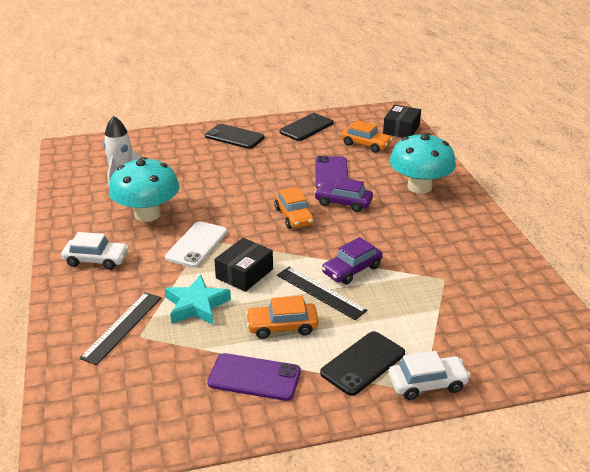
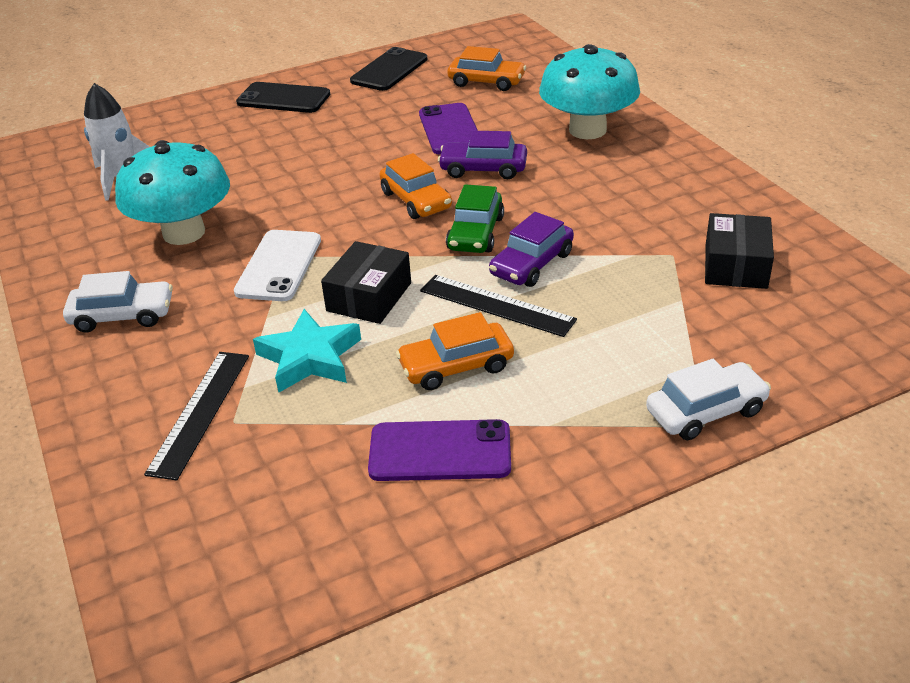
camera: 10 degrees left, 5 degrees up
(323, 244) = (475, 233): none -> green car
(363, 363) = (599, 399): black phone -> none
(401, 129) = (531, 53): black box -> black box (735, 265)

